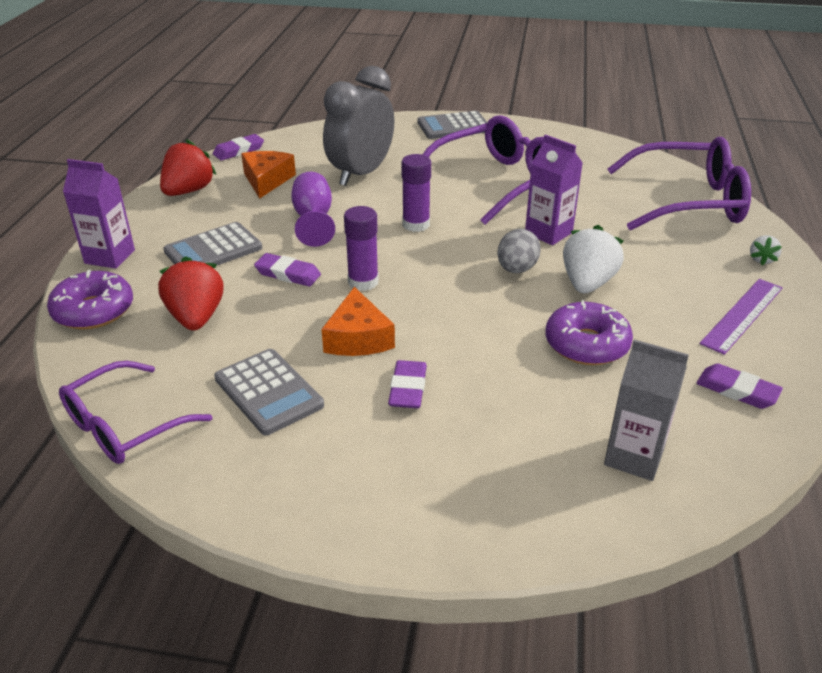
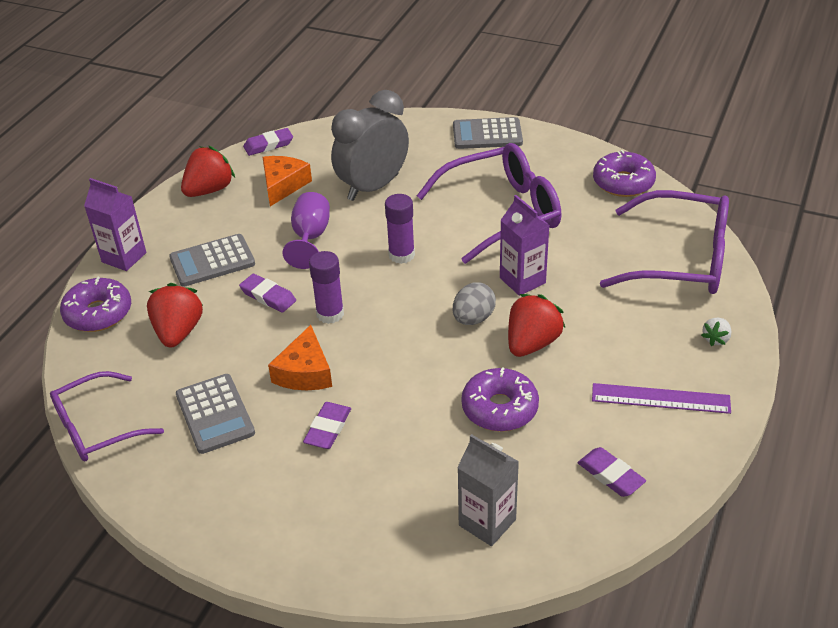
camera: 15 degrees right, 5 degrees up
(587, 283) = (532, 343): white strawberry -> red strawberry
(600, 150) = (623, 182): none -> purple donut
(742, 315) = (660, 398): purple ruler -> purple ruler turned 45 degrees clockwise

